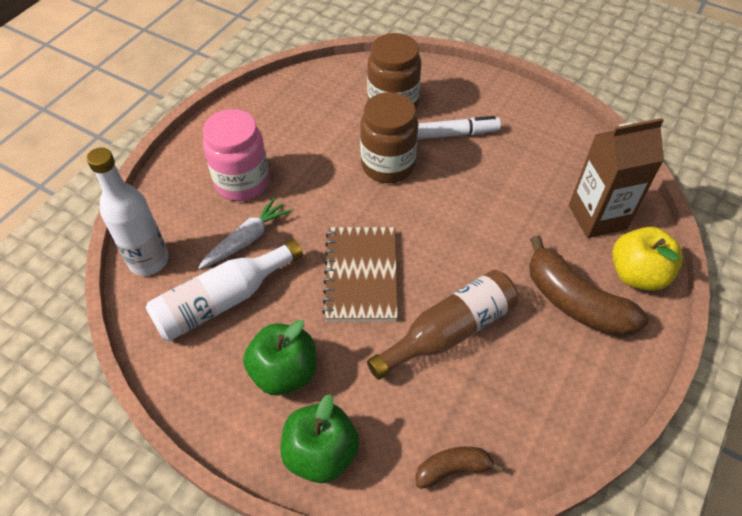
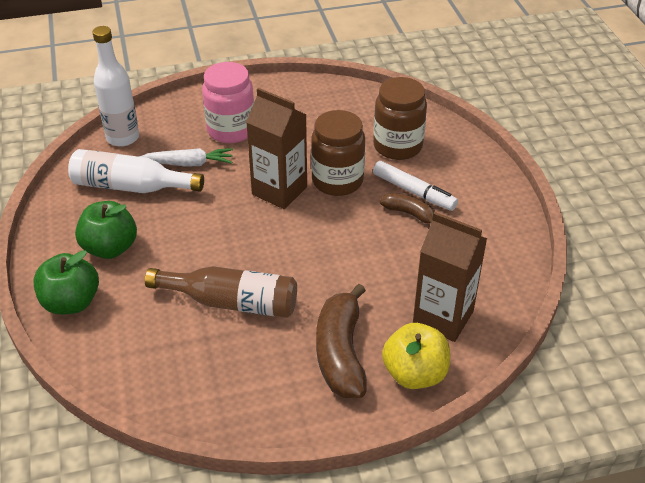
camera: 45 degrees right, 10 degrees down
(355, 207) = (279, 191): none -> brown carton
(361, 275) = (225, 231): brown notebook -> none
(453, 469) = (125, 372): brown banana -> brown banana (409, 213)

